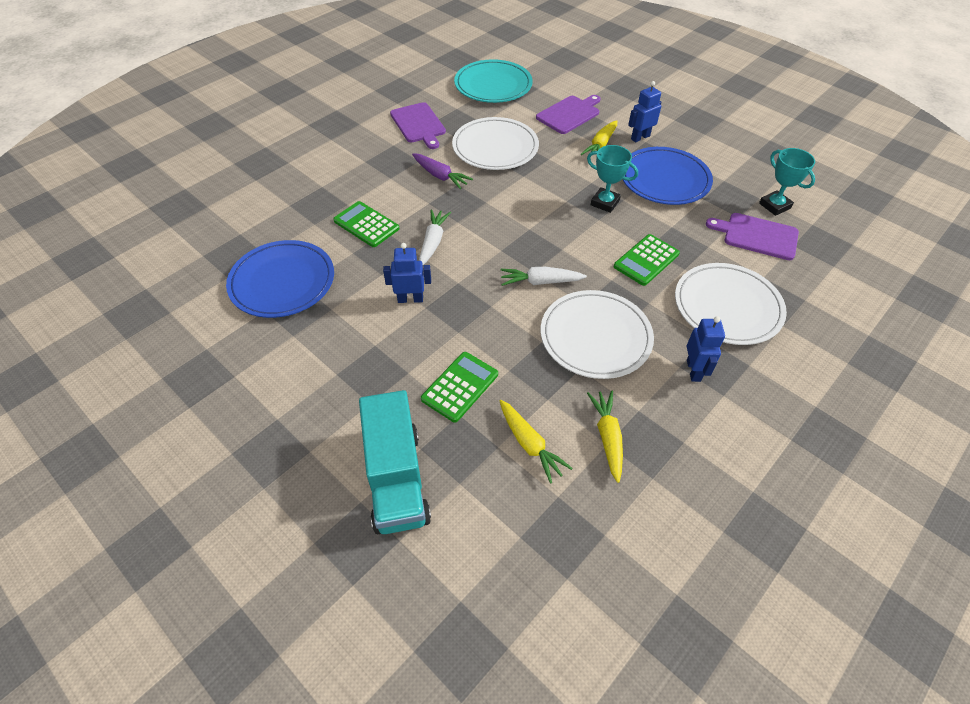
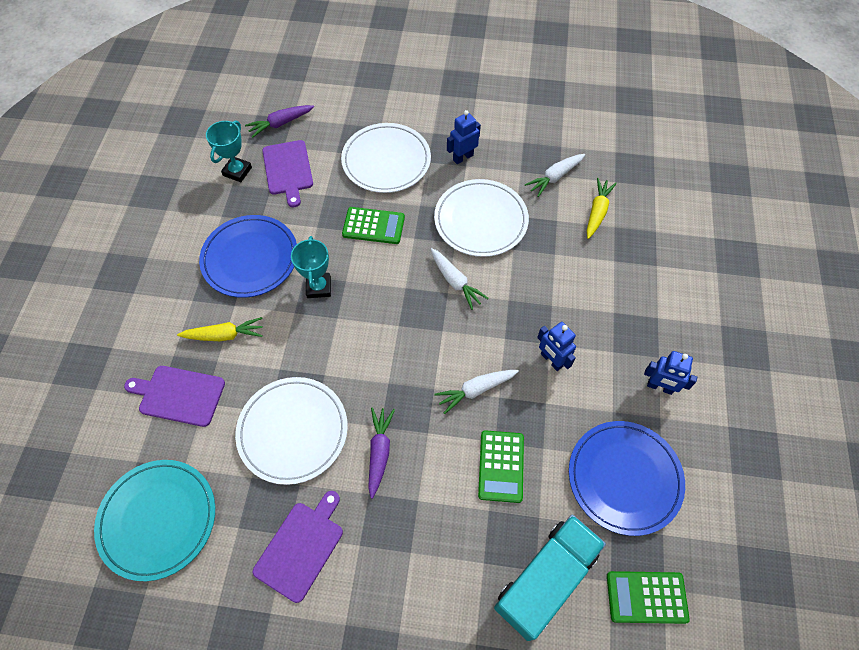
camera: 125 degrees left, 10 degrees up
(396, 479) = (686, 264): turquoise truck -> turquoise truck (545, 579)
(460, 387) = (594, 273): green calculator -> green calculator (646, 597)
(607, 437) = (555, 177): yellow carrot -> white carrot
(640, 137) = (188, 308): blue robot -> blue robot (659, 387)
(829, 255) = (281, 124): none -> purple carrot

